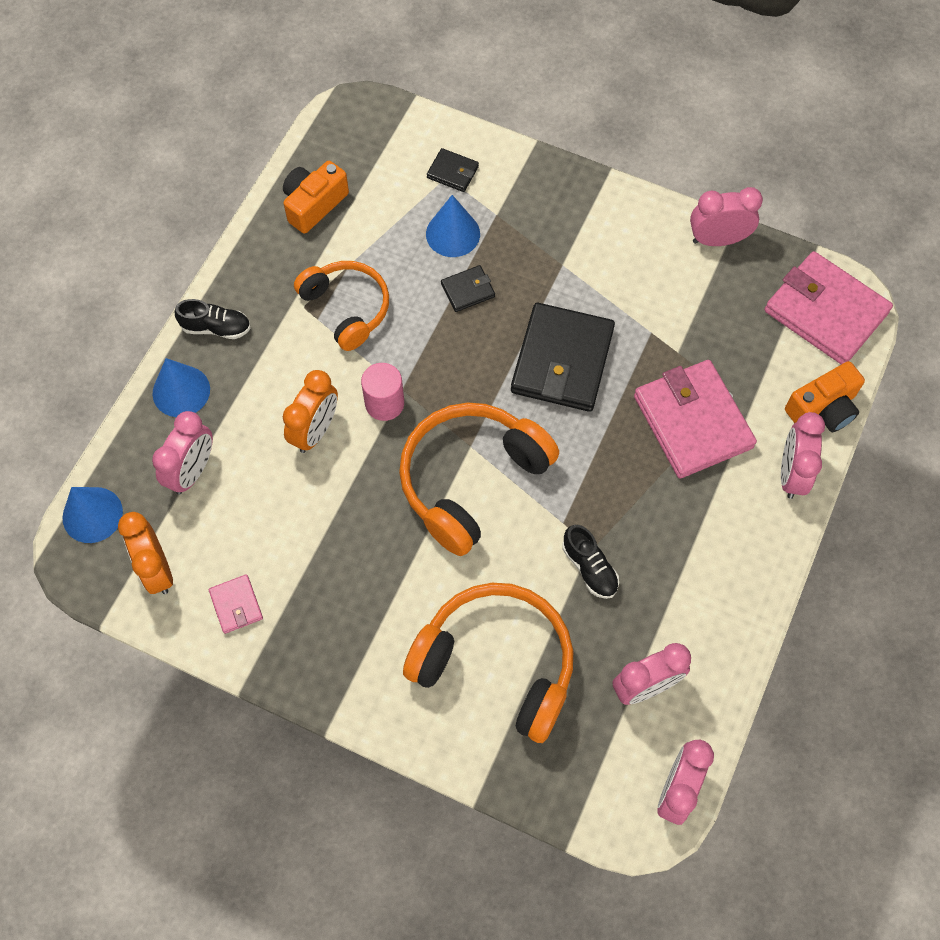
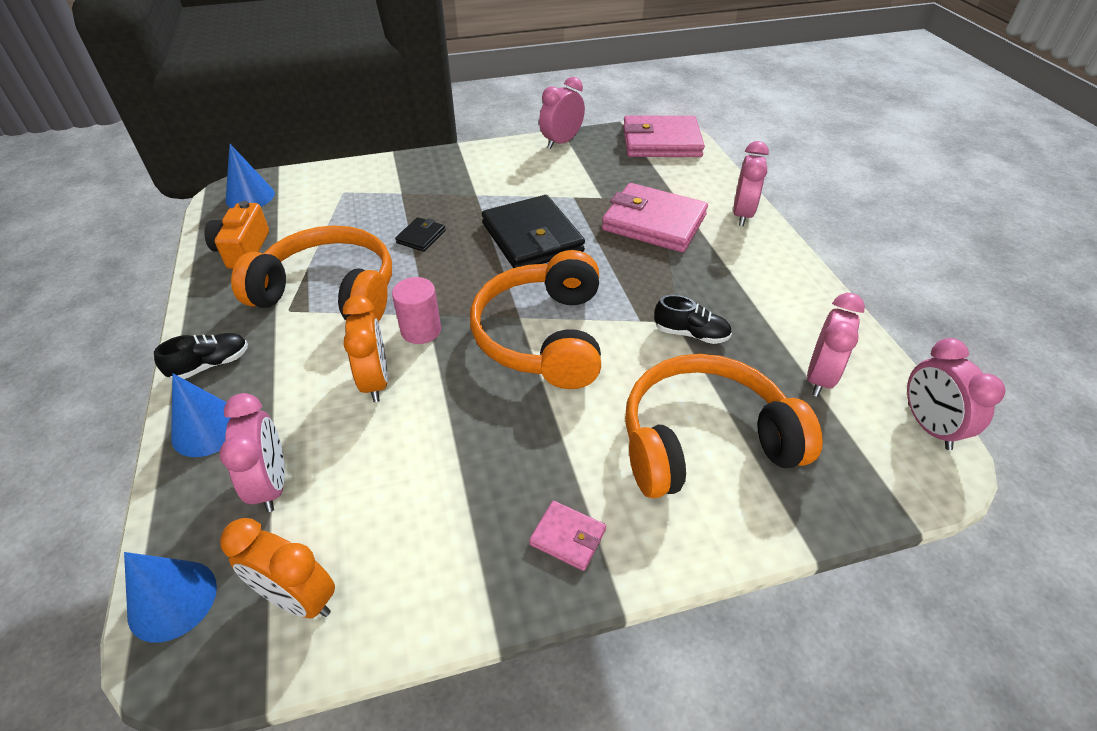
camera: 40 degrees left, 20 degrees down
(236, 605) = (421, 567): pink wallet -> pink wallet (568, 537)
(346, 308) = (329, 292): orange headphones -> orange headphones, size x1.54
(453, 172) = (345, 187): black wallet -> none
(453, 234) = (378, 215): blue cone -> blue cone (250, 196)
(791, 474) = (742, 214): pink clock -> pink clock turned 135 degrees counterclockwise
(823, 408) = (717, 179): orange camera -> none

